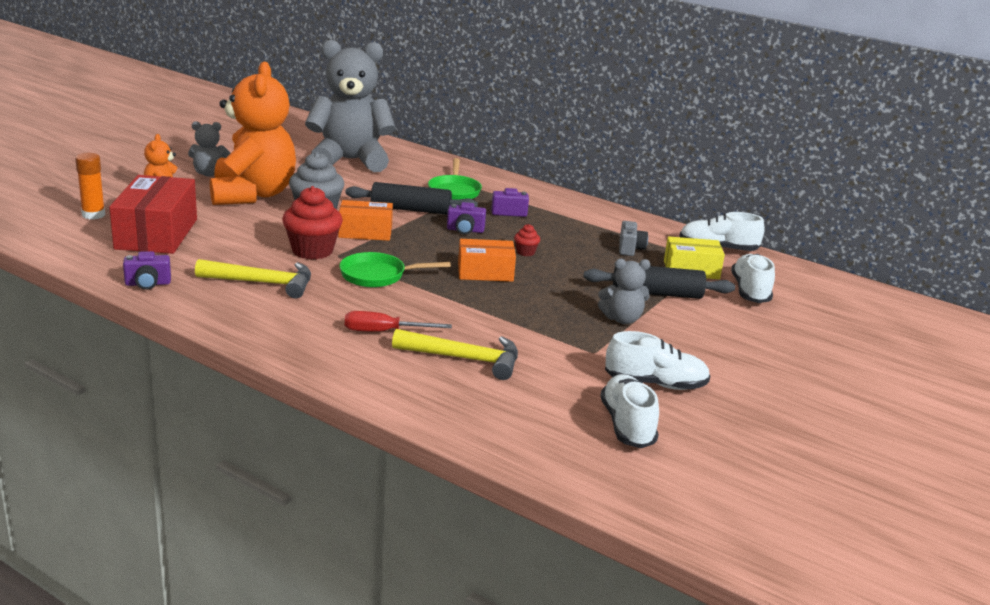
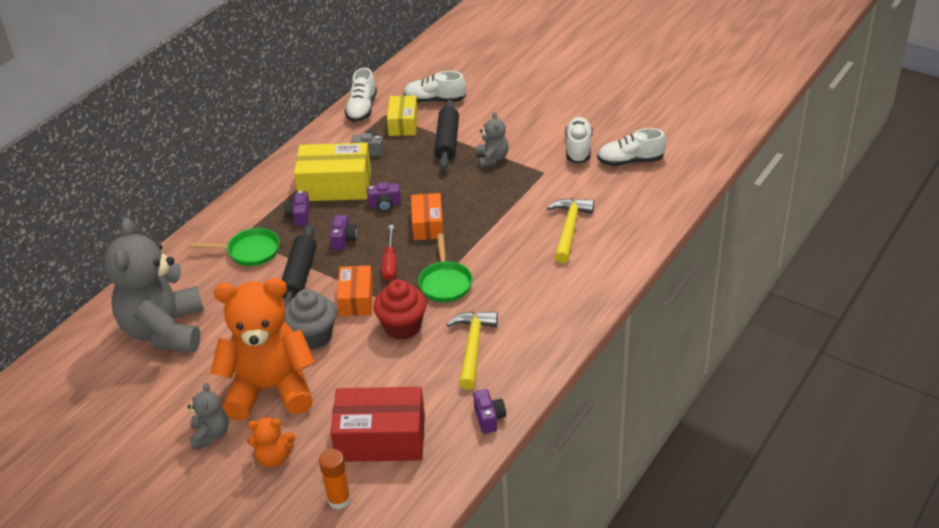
camera: 85 degrees left, 15 degrees up
(384, 332) = (540, 270): red screwdriver -> red screwdriver (390, 263)
(525, 252) = (385, 205): red cupcake -> purple camera
(562, 230) = (335, 186): none -> yellow box

